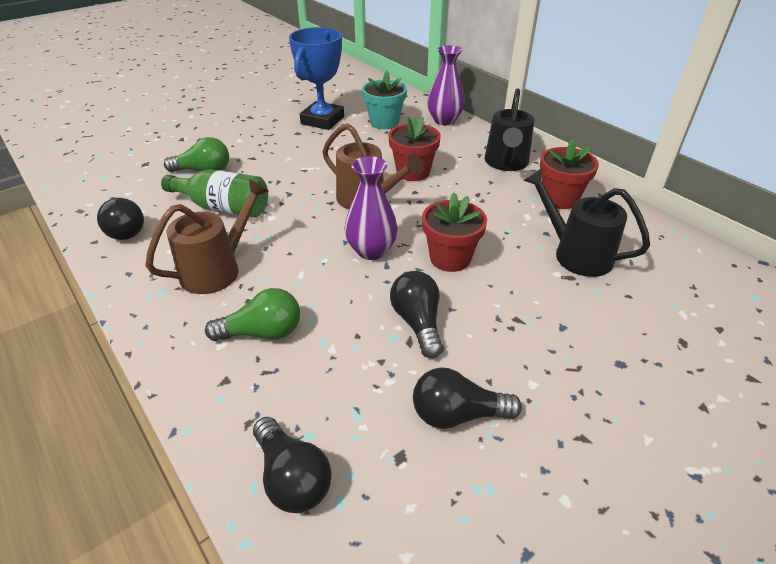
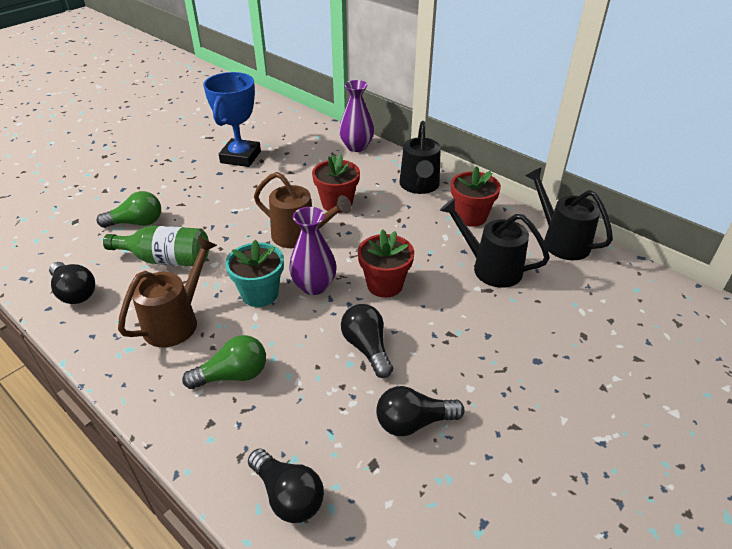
camera: 10 degrees left, 0 degrees up
(384, 122) = (301, 154): turquoise flower pot -> turquoise flower pot (260, 294)
(663, 234) = (560, 241): none -> black watering can

